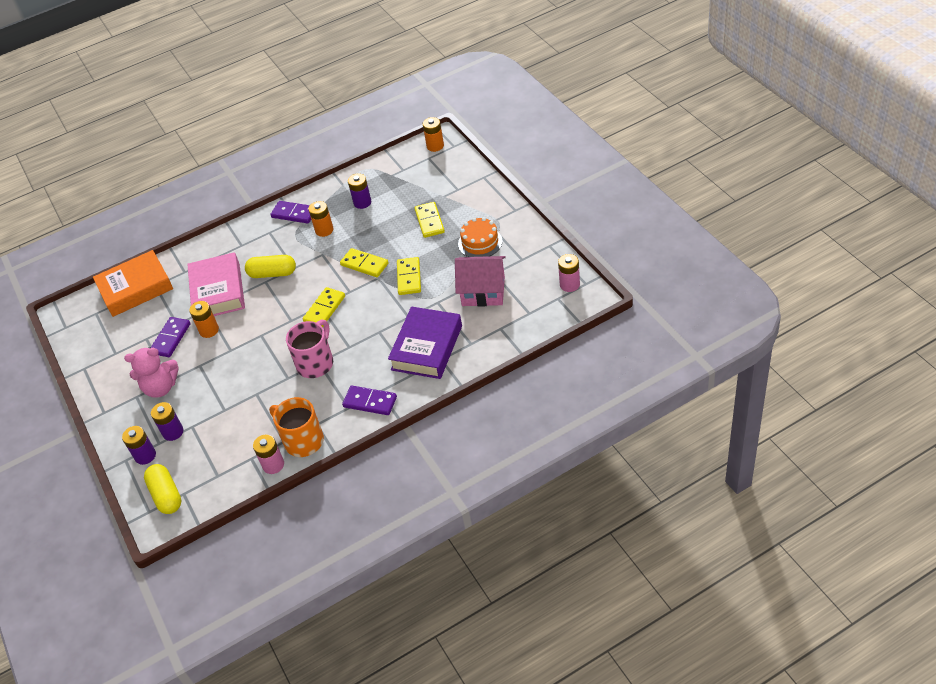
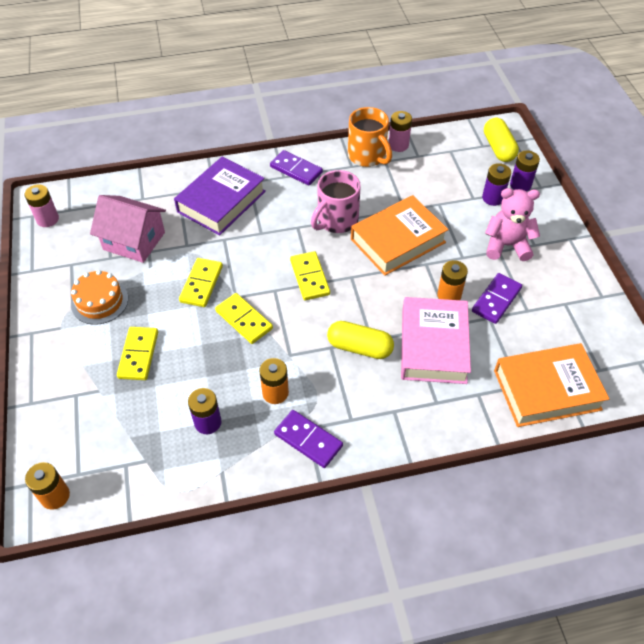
camera: 170 degrees left, 5 degrees up
(257, 362) = (398, 241): none -> orange book
(324, 309) = (309, 277): yellow domino -> yellow domino turned 60 degrees counterclockwise

